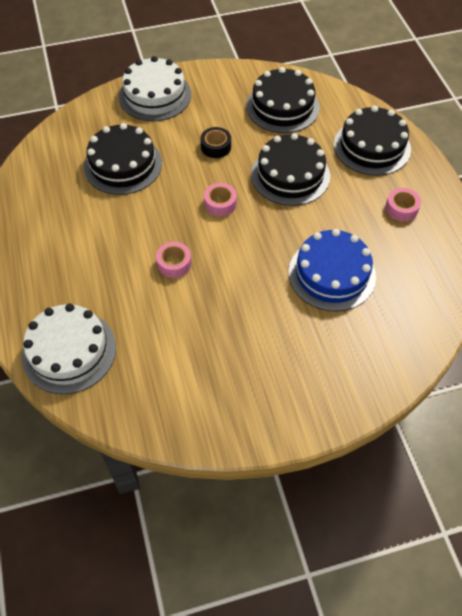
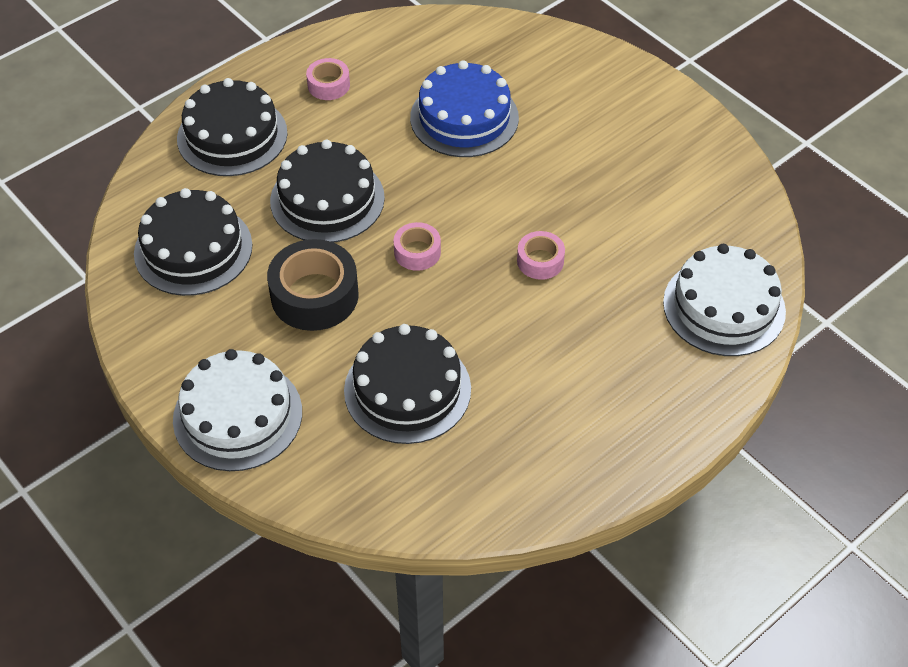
camera: 115 degrees left, 5 degrees down
(216, 147) = (314, 295): black tape -> black tape, size x1.83

